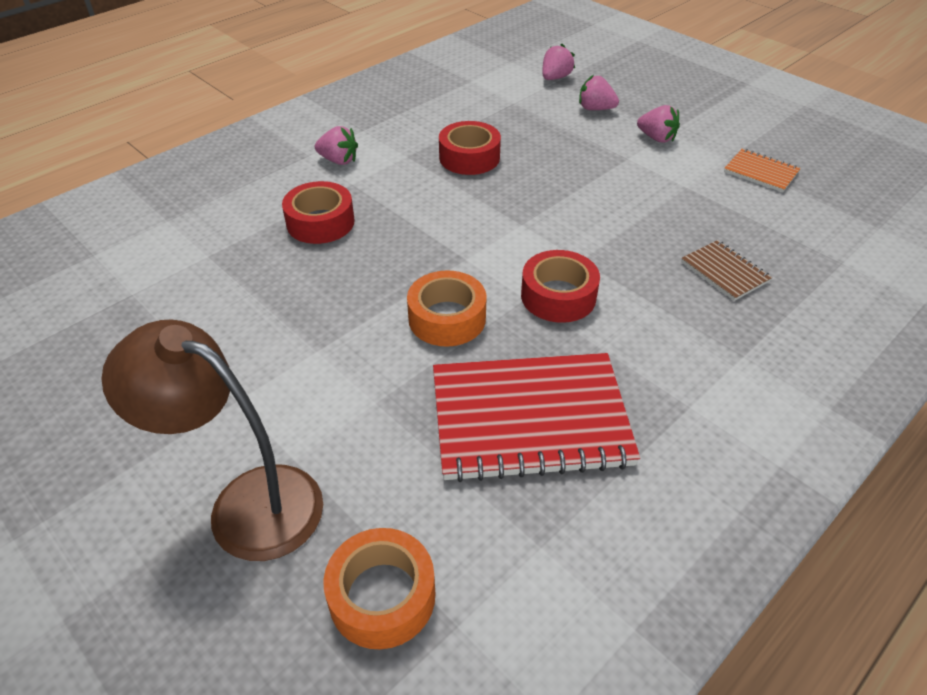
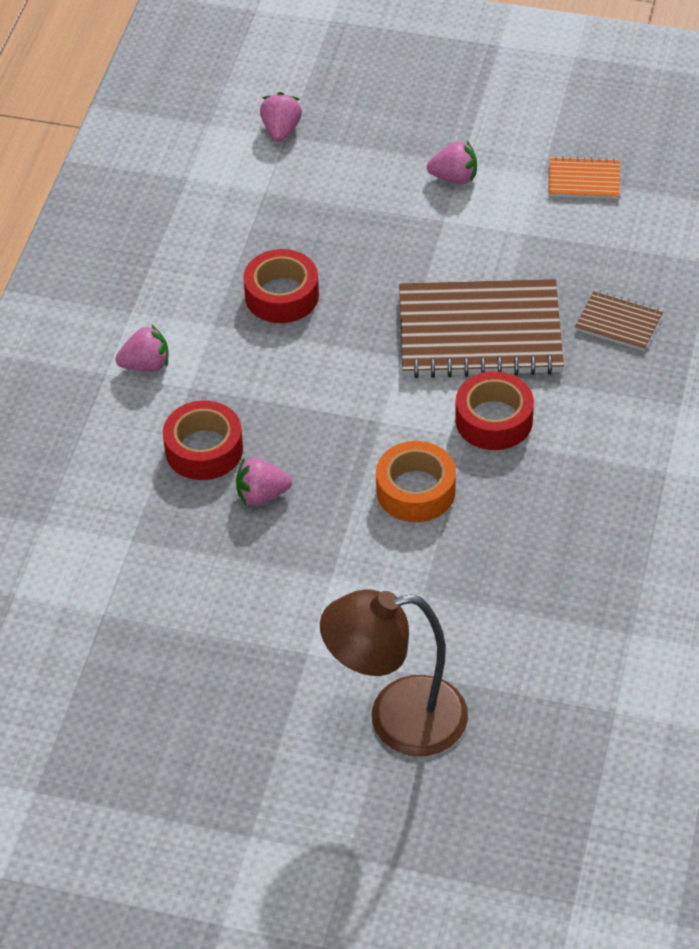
camera: 30 degrees left, 5 degrees up
(382, 596) = (551, 722): orange tape -> none
(530, 419) = (554, 545): red notebook -> none
(595, 109) = (361, 162): pink strawberry -> pink strawberry (262, 495)
(597, 234) = (480, 333): none -> brown notebook

